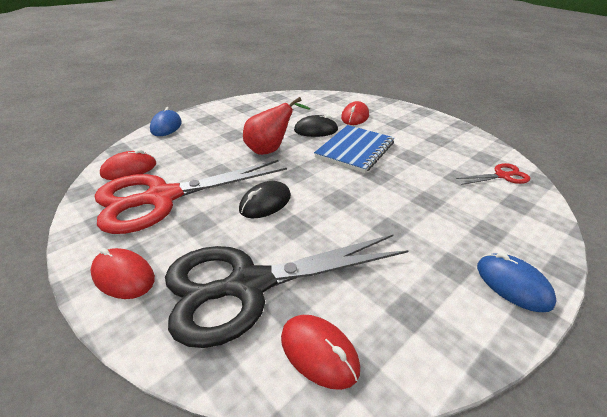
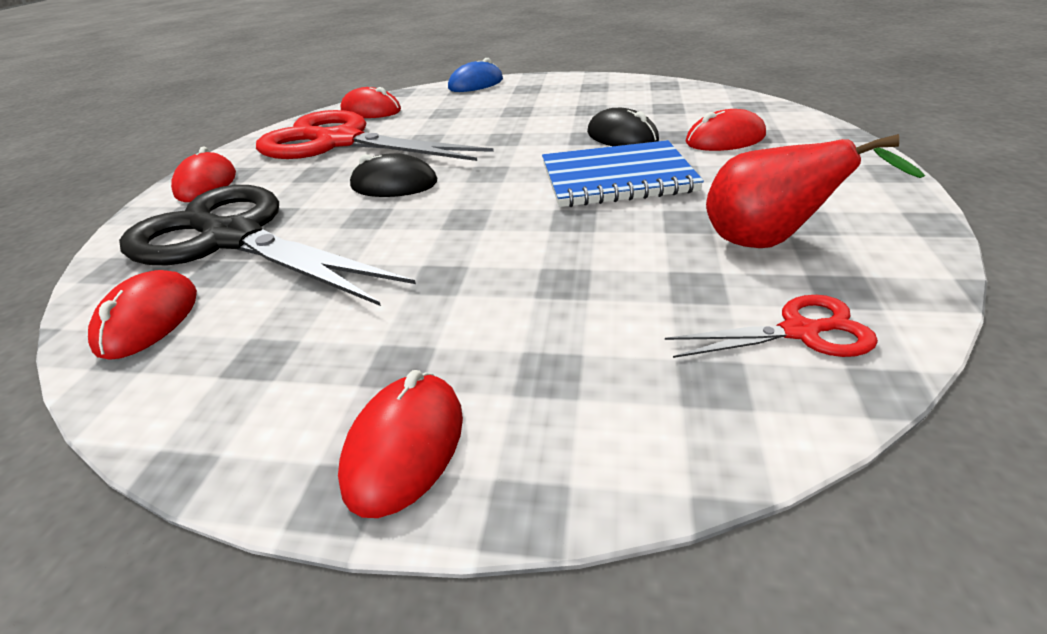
camera: 55 degrees right, 0 degrees up
(270, 150) = (517, 138): red pear -> red pear (767, 243)
(502, 176) = (799, 332): red scissors -> red scissors turned 45 degrees counterclockwise
(513, 284) = (405, 446): blue mouse -> red mouse

